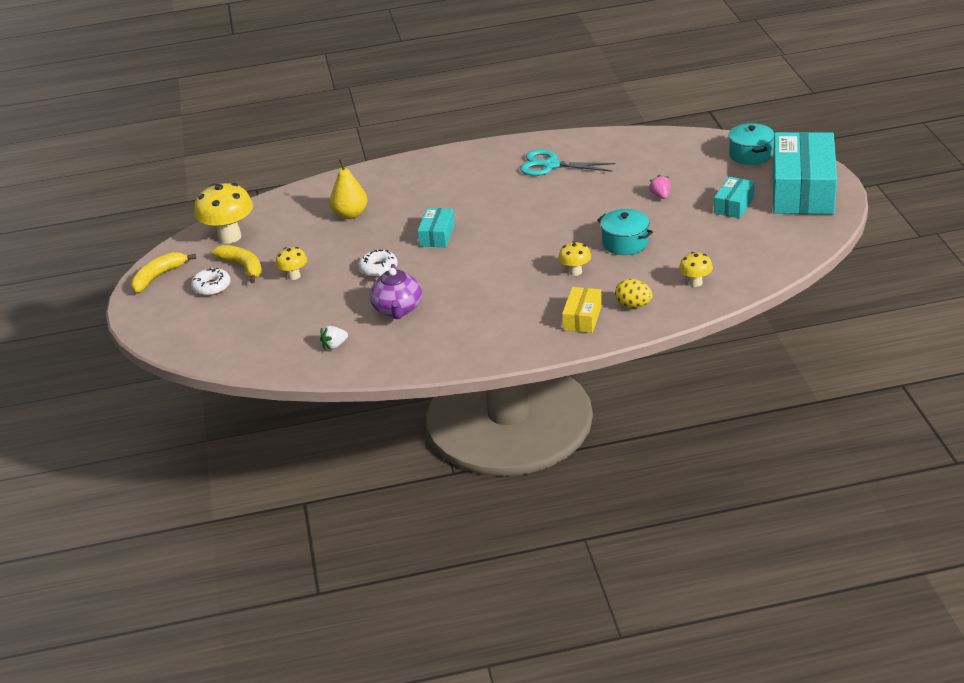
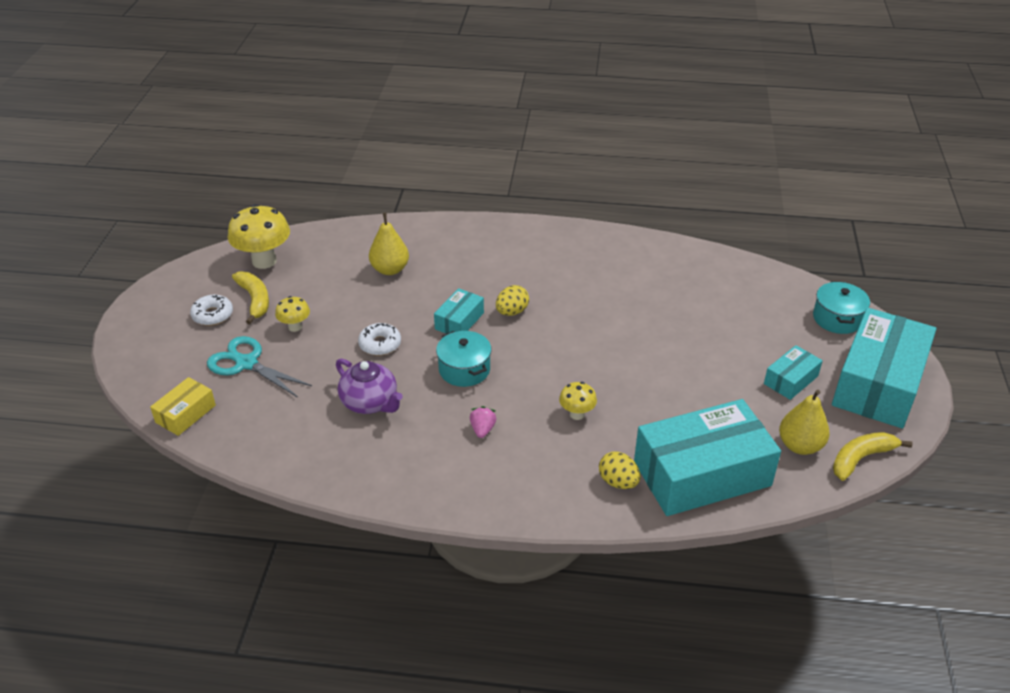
camera: 15 degrees right, 5 degrees up
(158, 276) = (173, 287): yellow banana -> yellow banana (861, 458)
(334, 345) = (283, 428): white strawberry -> none
(398, 309) = (370, 403): purple teapot -> purple teapot turned 60 degrees counterclockwise
(479, 217) = (512, 312): none -> yellow egg
(551, 165) = (617, 269): turquoise scissors -> turquoise scissors (246, 363)
(582, 318) = (554, 480): yellow box -> yellow box (185, 414)
(625, 243) = (648, 393): turquoise pot -> turquoise pot (464, 369)
(661, 196) = (715, 342): pink strawberry -> pink strawberry (482, 429)
(695, 283) = (702, 474): yellow mushroom -> turquoise box
(761, 245) = (800, 446): none -> yellow pear

